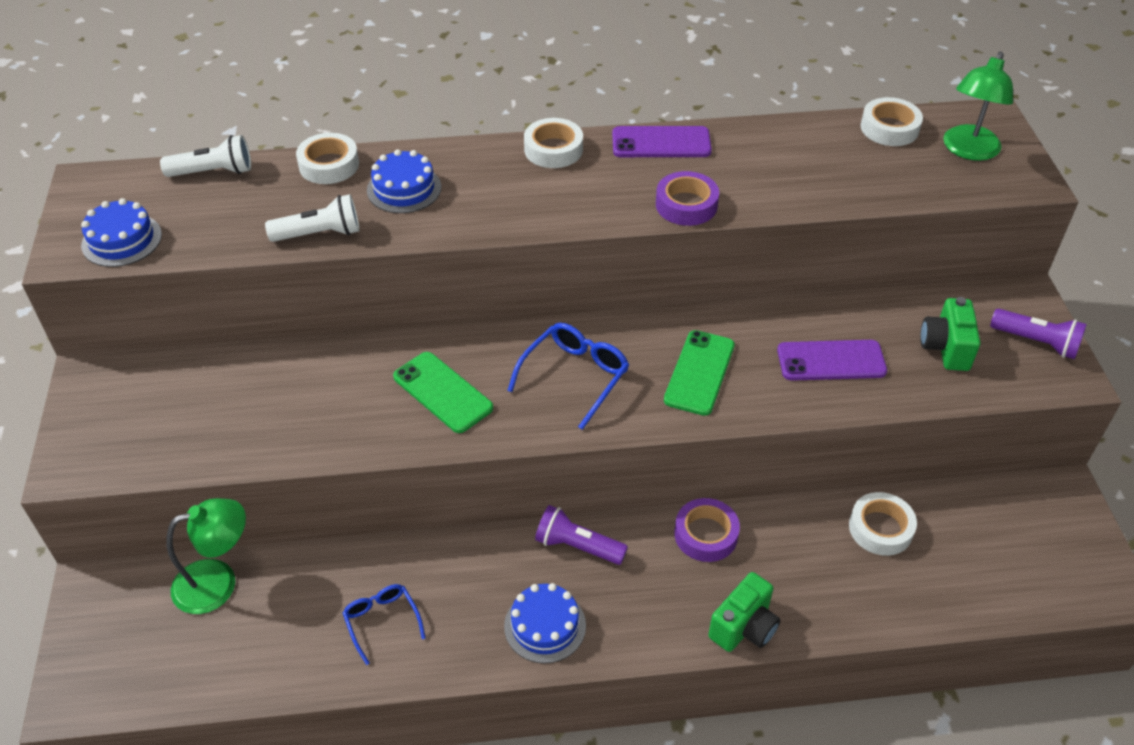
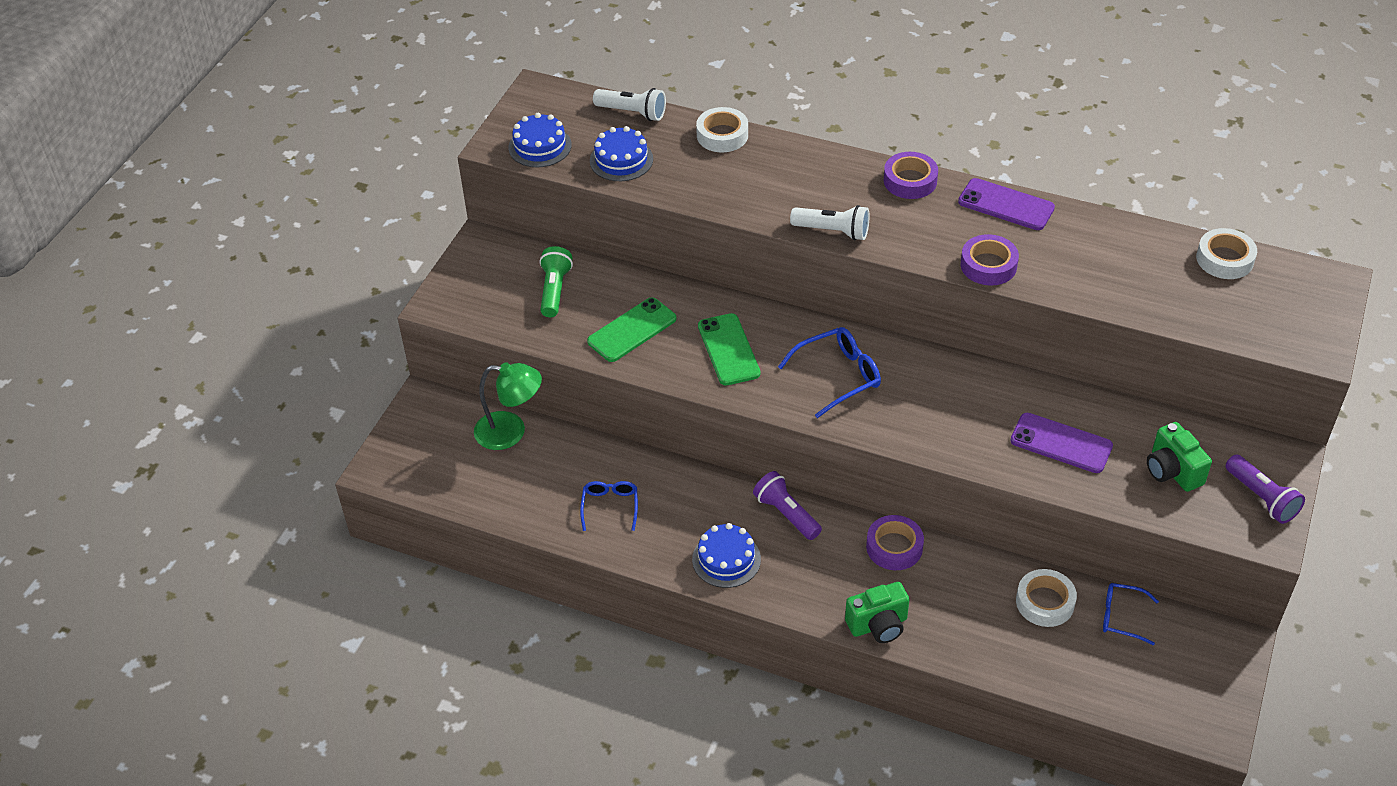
camera: 30 degrees right, 0 degrees up
(206, 399) = (555, 290): none -> green flashlight
(319, 234) = (683, 190): white flashlight -> white flashlight (832, 231)
(404, 189) = (768, 175): blue cake -> blue cake (621, 160)
(553, 149) = (910, 181): white tape -> purple tape
(699, 373) = (941, 411): green phone -> green phone (632, 330)
(945, 348) = (1172, 471): green camera -> green camera turned 60 degrees counterclockwise
(956, 512) = (1121, 617): none -> blue glasses
(968, 150) = (1282, 304): green lamp -> none

